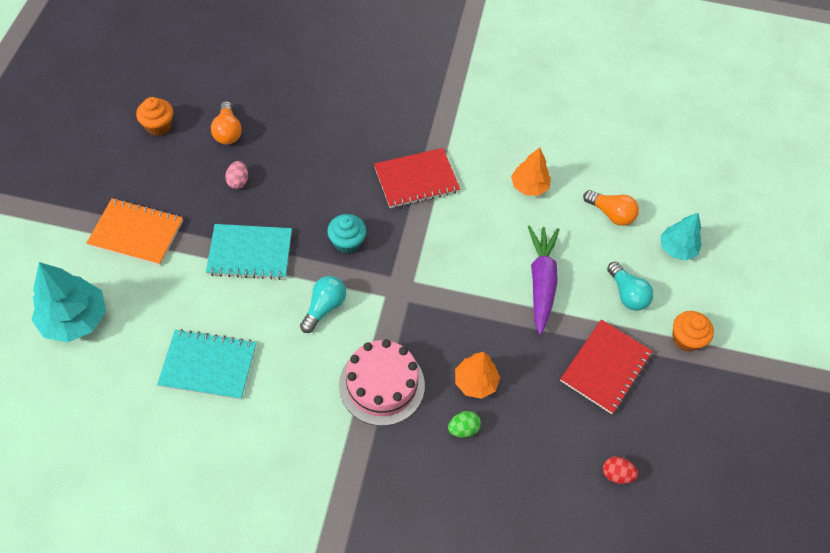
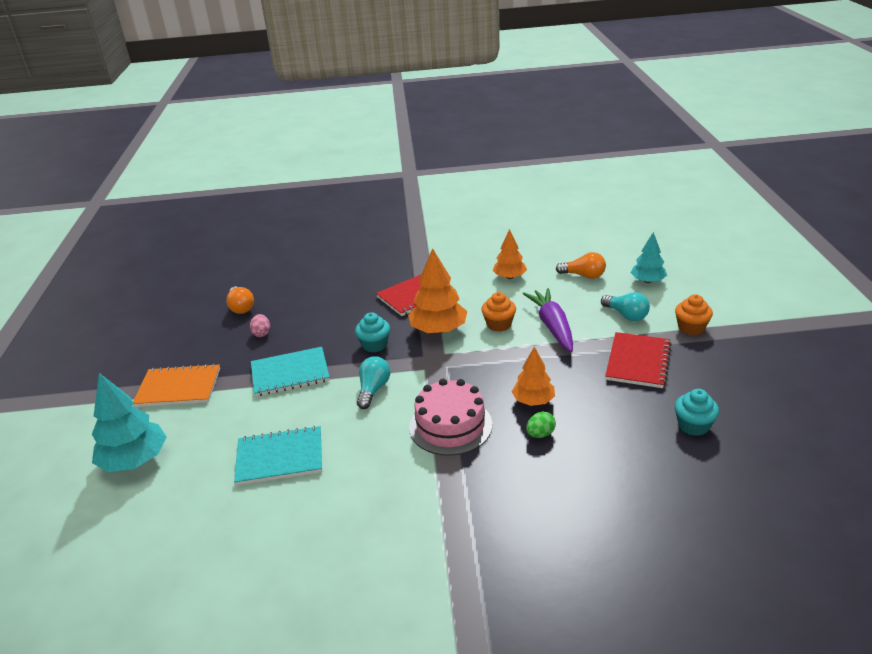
camera: 10 degrees left, 25 degrees down
(158, 126) = (178, 318): orange cupcake -> orange cupcake (499, 324)
(420, 243) = (438, 330): none -> orange tree
(616, 474) = (693, 426): red egg -> turquoise cupcake

